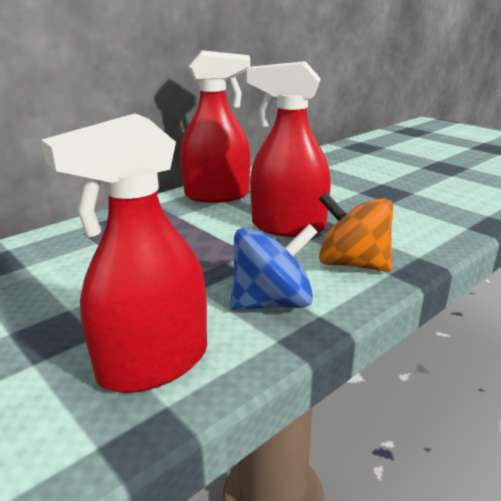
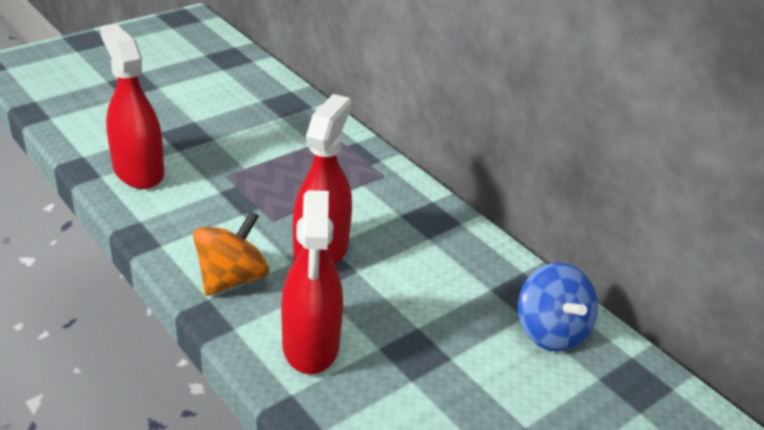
camera: 90 degrees right, 10 degrees up
(217, 195) = (414, 211): red spray bottle -> red spray bottle (311, 345)
(272, 303) = (186, 224): blue spinning top -> blue spinning top (551, 331)

